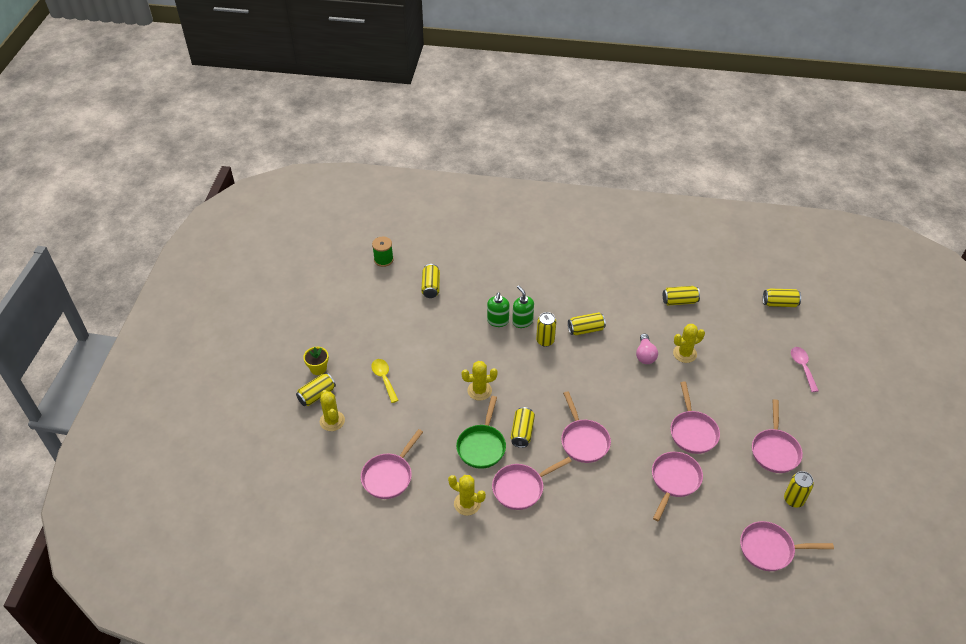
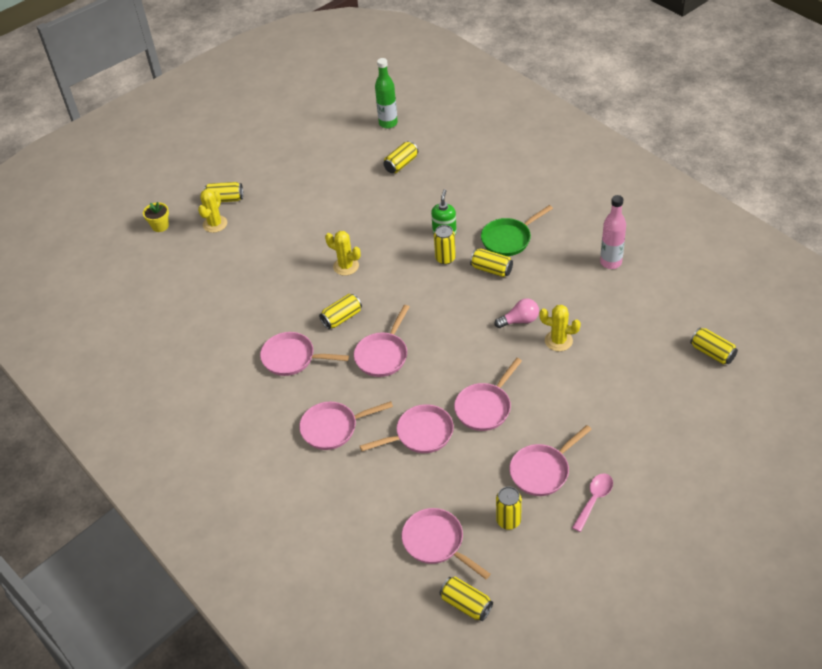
camera: 45 degrees right, 0 degrees up
(318, 368) = (247, 180): yellow flower pot -> yellow flower pot (160, 226)
(383, 260) = (388, 123): green spool -> green bottle
(384, 379) = (285, 215): yellow spoon -> none
(389, 476) = (209, 287): pink pan -> pink pan (333, 428)
(467, 504) = (240, 343): yellow cactus -> none
(482, 446) = (299, 308): green pan -> green pan (509, 239)
(498, 321) = (424, 221): green soap dispenser -> none
(645, 355) = (519, 320): pink light bulb -> pink light bulb turned 150 degrees counterclockwise
(655, 278) = (610, 262): none -> pink bottle
(679, 301) = (609, 294): yellow can -> yellow can (466, 604)
(802, 367) = (662, 421): pink spoon -> pink spoon (594, 500)

